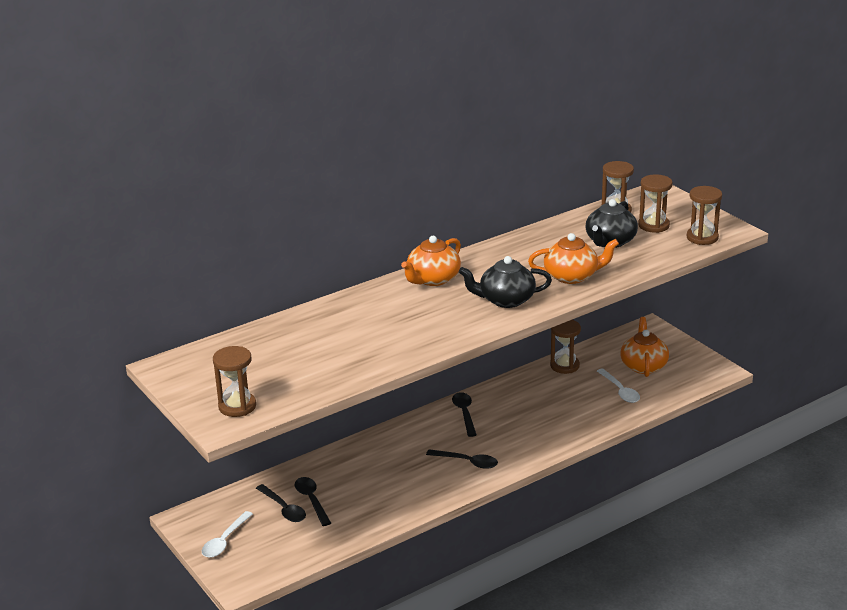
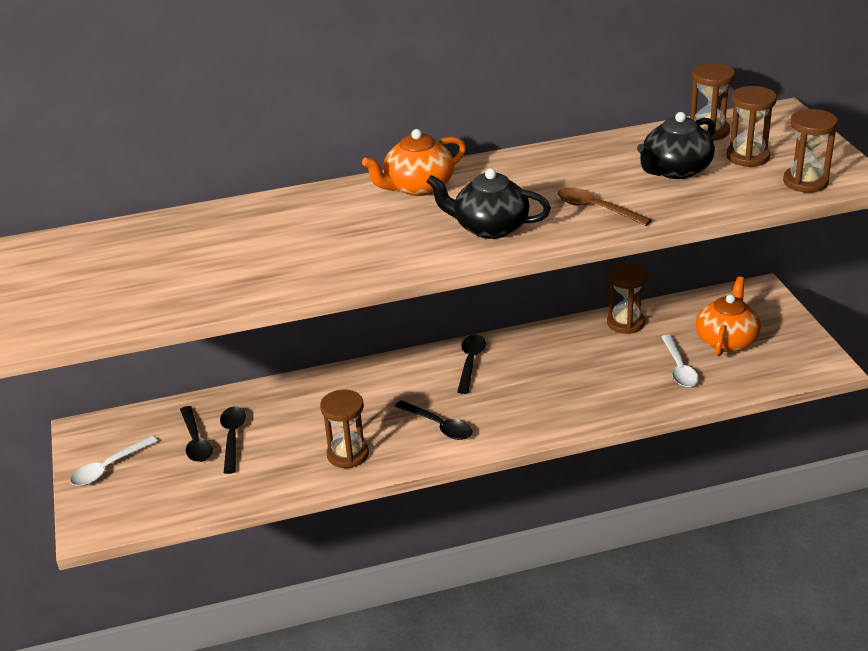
camera: 20 degrees right, 5 degrees up
(237, 406) = (72, 312): brown hourglass -> brown hourglass (348, 454)
(572, 276) = (596, 209): orange teapot -> brown spoon

